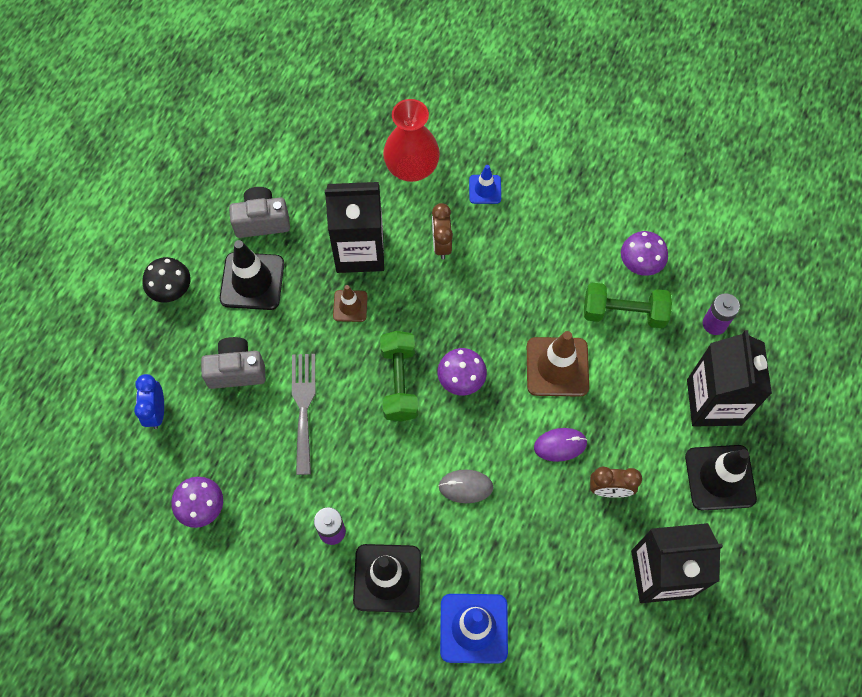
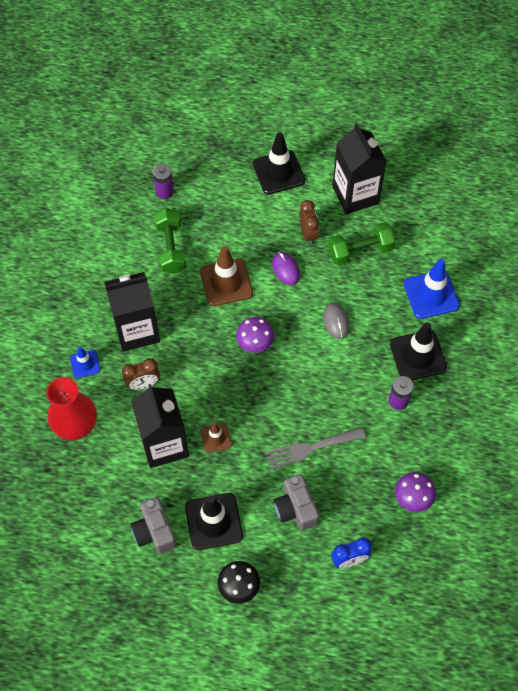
camera: 105 degrees left, 5 degrees down
(399, 382) = (270, 385): green dumbbell -> green dumbbell (360, 251)
(640, 263) = (127, 244): purple mushroom -> none
(714, 402) = (225, 183): black carton -> black carton (137, 330)

